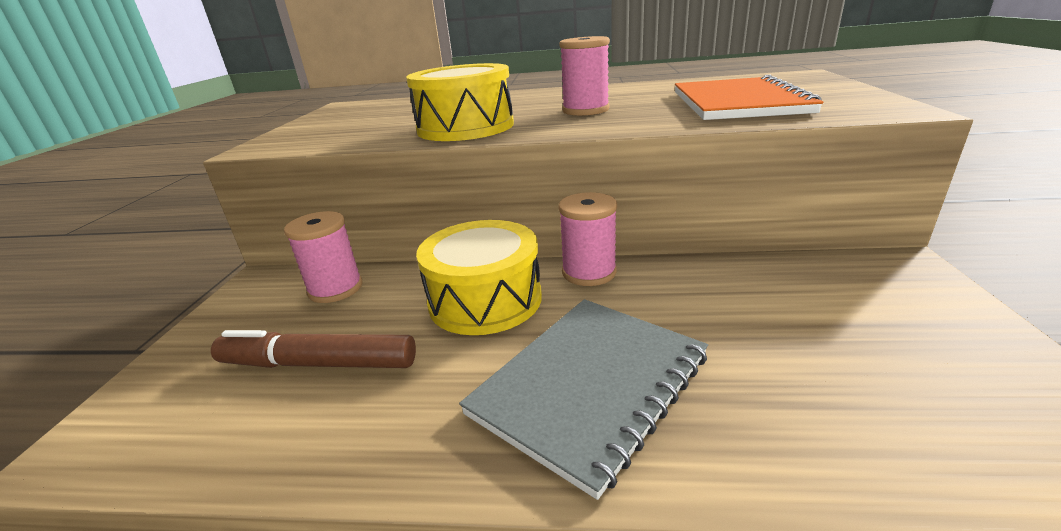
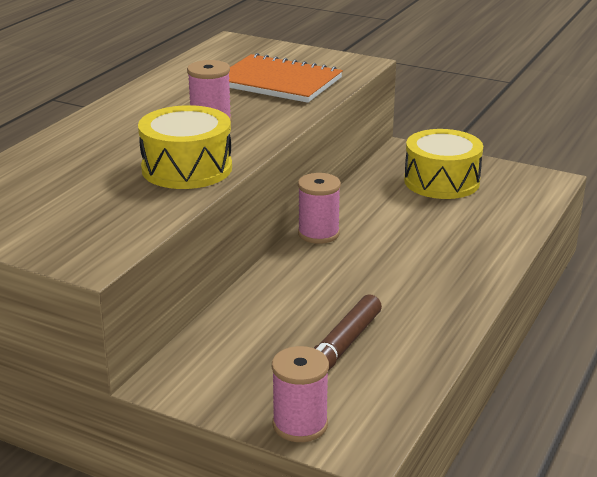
camera: 70 degrees left, 0 degrees up
(335, 289) = (230, 340): pink spool -> pink spool (300, 425)
(485, 300) = (316, 277): yellow drum -> yellow drum (441, 181)
(589, 385) = (433, 263): grey notebook -> none

